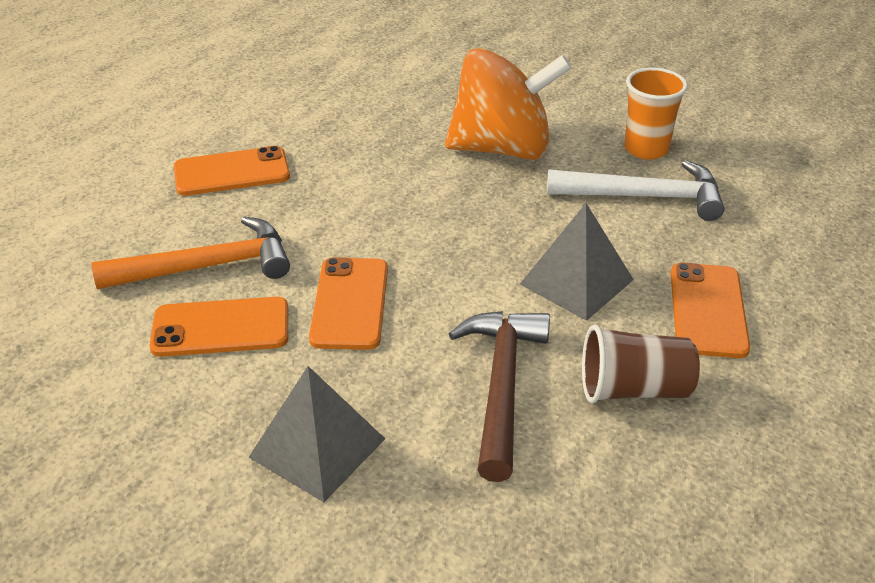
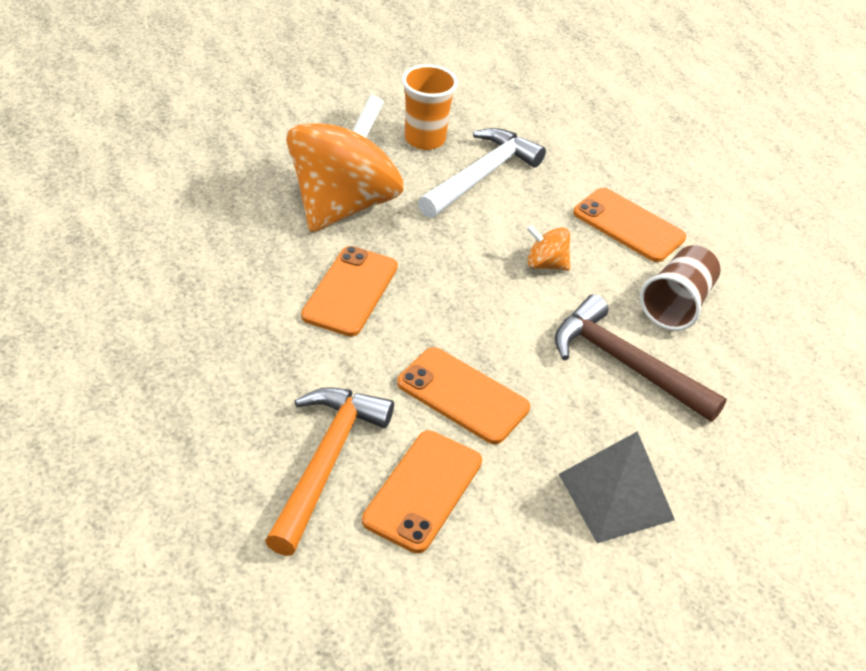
camera: 60 degrees left, 5 degrees up
(232, 172) = (191, 379): orange phone -> orange phone (350, 291)
(576, 281) = (546, 264): grey pyramid -> orange spinning top

